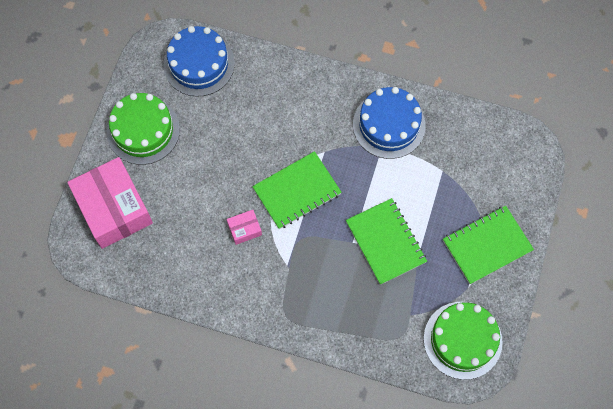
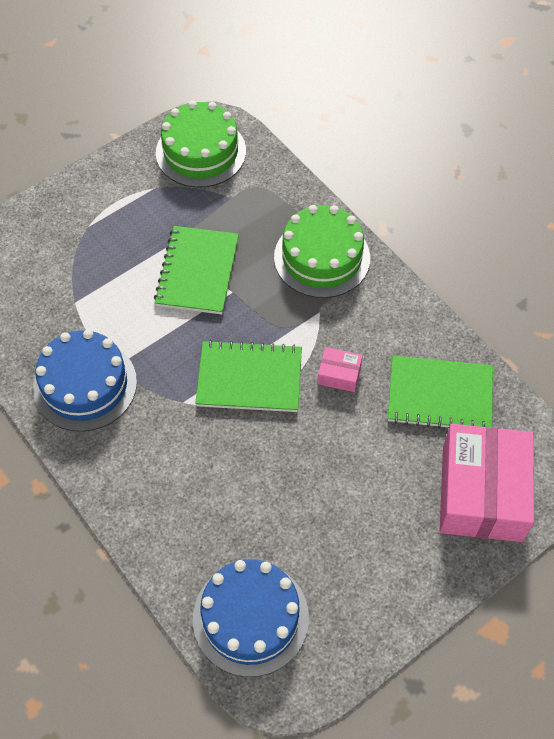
camera: 145 degrees left, 10 degrees down
(143, 130) = (385, 571): green cake -> green cake (322, 257)
(487, 245) = (101, 210): green notebook -> green notebook (440, 395)

